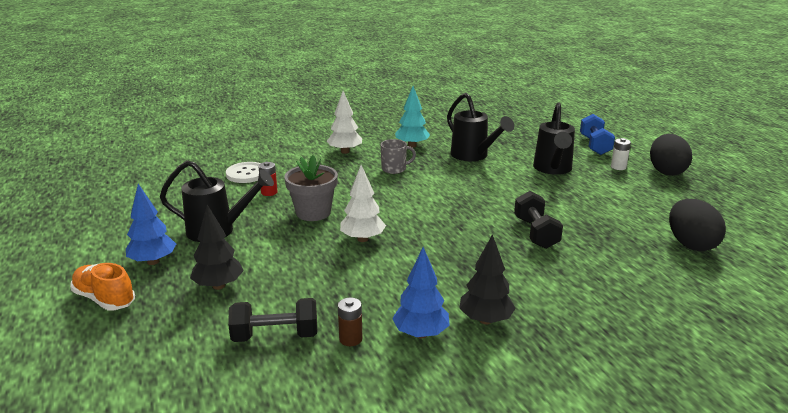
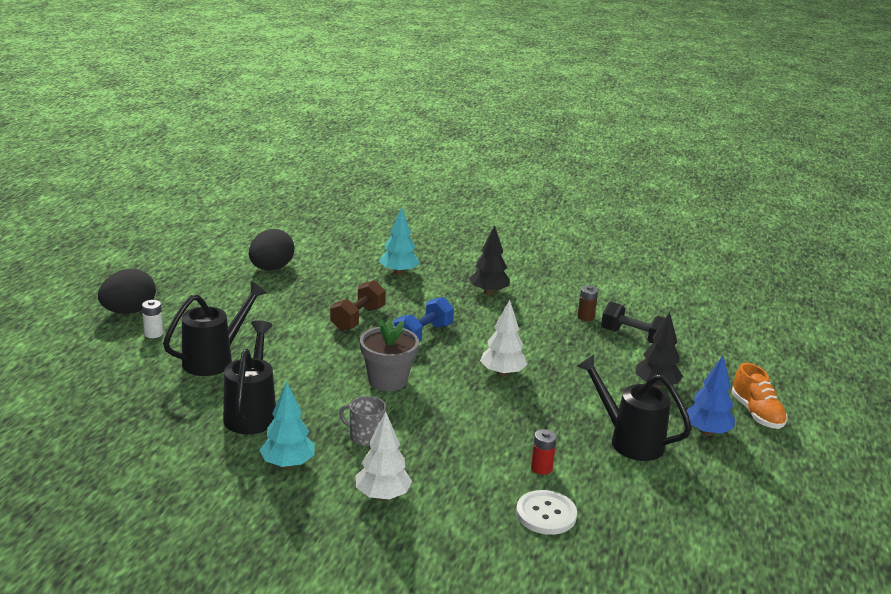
camera: 145 degrees left, 0 degrees up
(313, 212) = (518, 419): grey flower pot -> grey flower pot (387, 380)
(421, 334) = (538, 302): blue tree -> none
(535, 233) = (358, 319): black dumbbell -> brown dumbbell
(595, 145) = (104, 364): blue dumbbell -> blue dumbbell (423, 335)
(601, 298) = (398, 273): none -> turquoise tree

